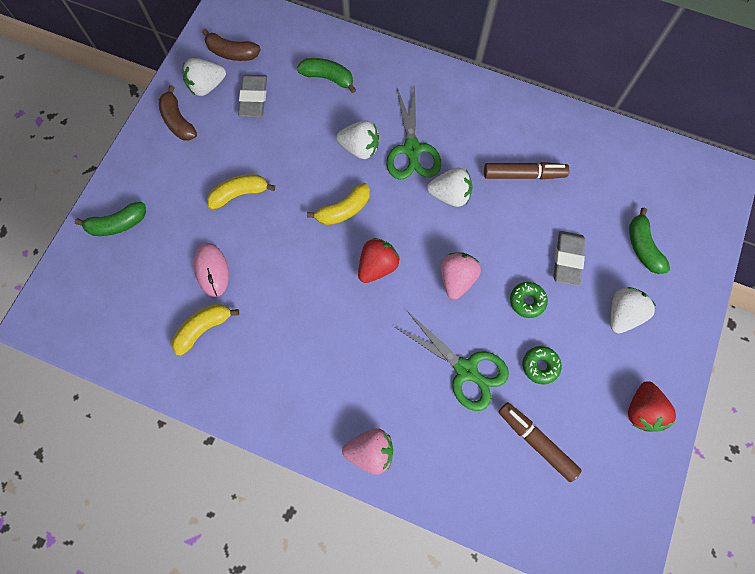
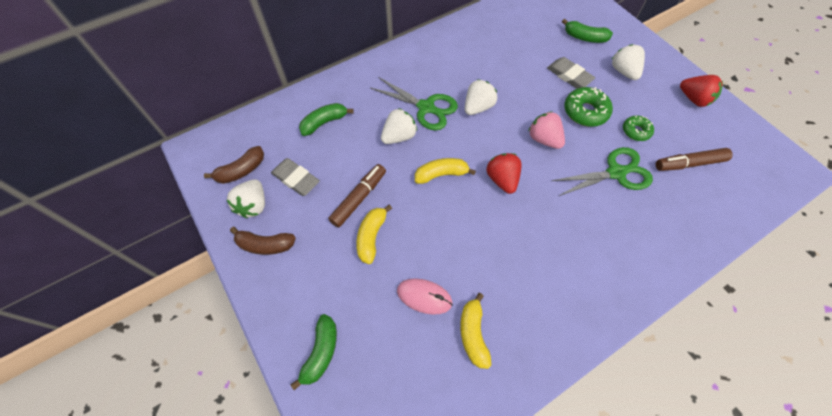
camera: 55 degrees left, 10 degrees down
(344, 210) = (441, 174): yellow banana -> yellow banana turned 105 degrees counterclockwise
(370, 451) = (648, 268): pink strawberry -> none
(523, 174) = (493, 62): brown marker -> brown marker (359, 198)
(527, 301) = (585, 111): green donut -> green donut, size x1.60

